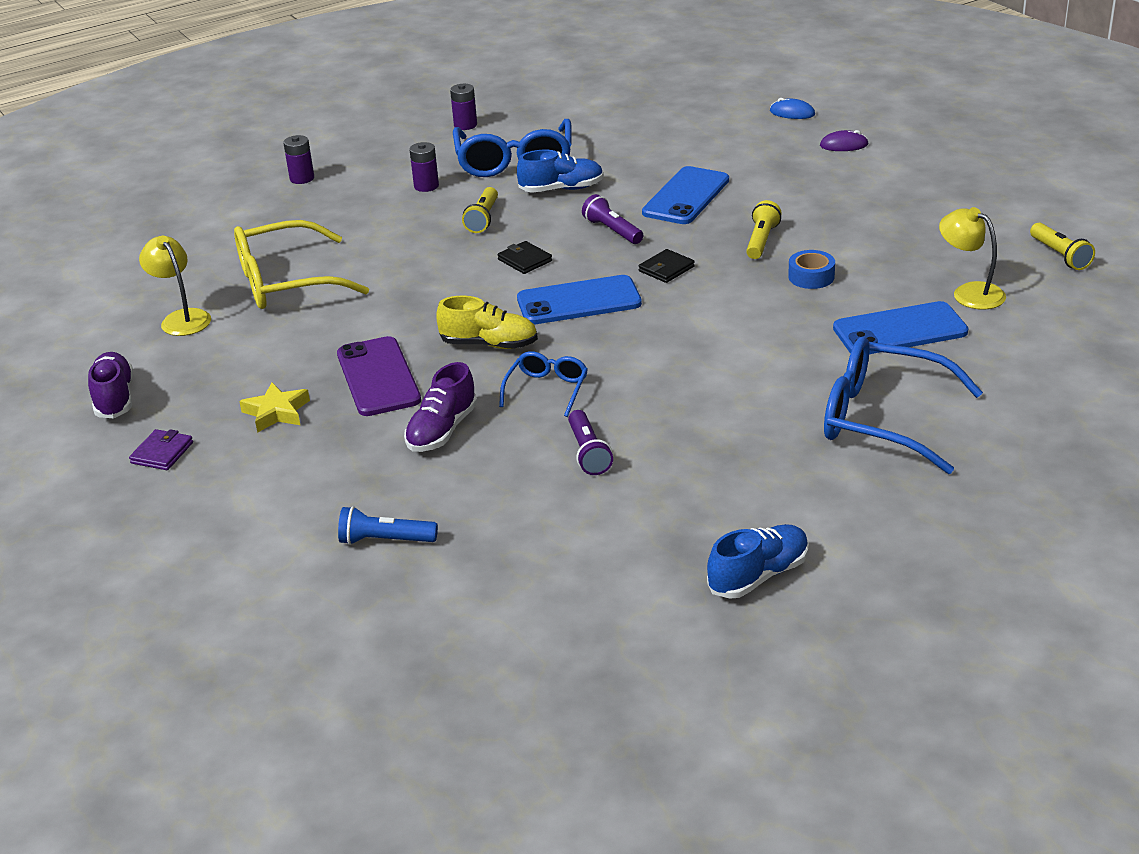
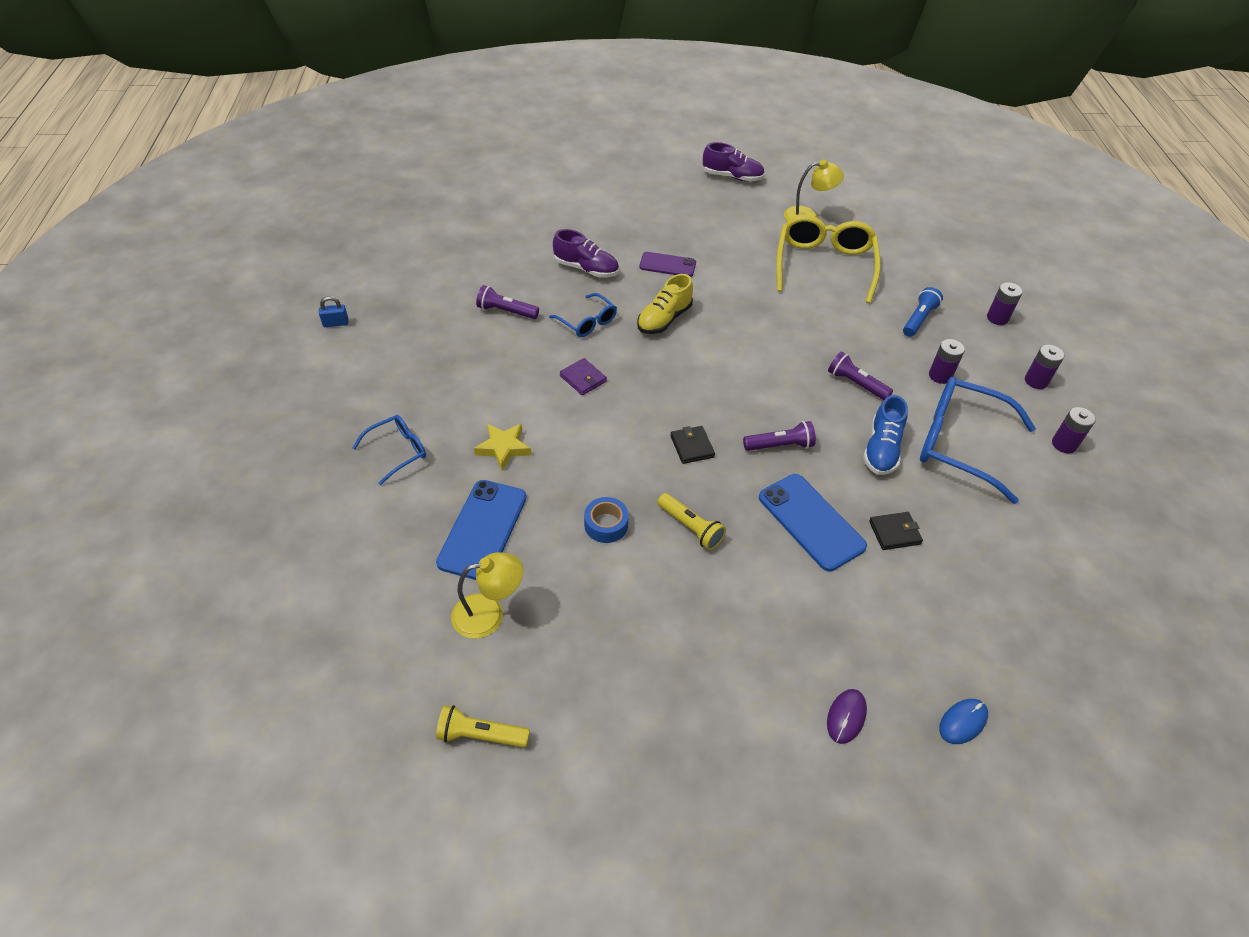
camera: 115 degrees right, 15 degrees up
(162, 453) = (661, 179): purple wallet -> purple wallet (583, 378)
(276, 412) = (664, 221): yellow star -> yellow star (503, 448)
(378, 377) = (667, 265): purple phone -> purple phone, size x0.63
(385, 540) = (509, 221): blue flashlight -> blue flashlight (918, 319)
(388, 147) = (1036, 381): none -> purple battery
(442, 430) = (586, 269): purple shoe -> purple shoe turned 150 degrees clockwise
(483, 219) = (856, 384): yellow flashlight -> purple flashlight
(525, 260) = (768, 379): black wallet -> black wallet (894, 532)
(579, 301) = (683, 380): blue phone -> none
(758, 576) = (336, 323): blue shoe -> blue padlock
(882, 419) = (398, 451): blue glasses -> blue glasses, size x0.53

